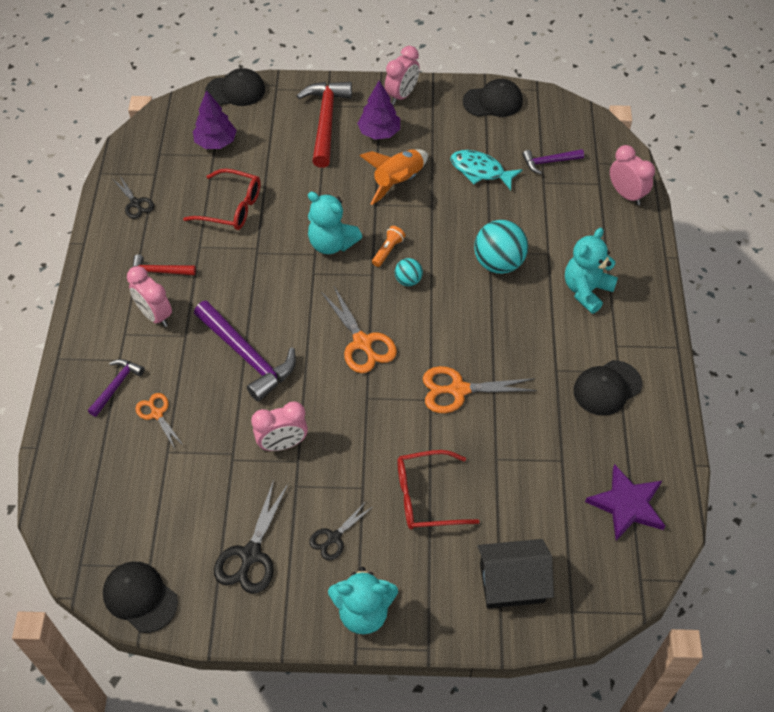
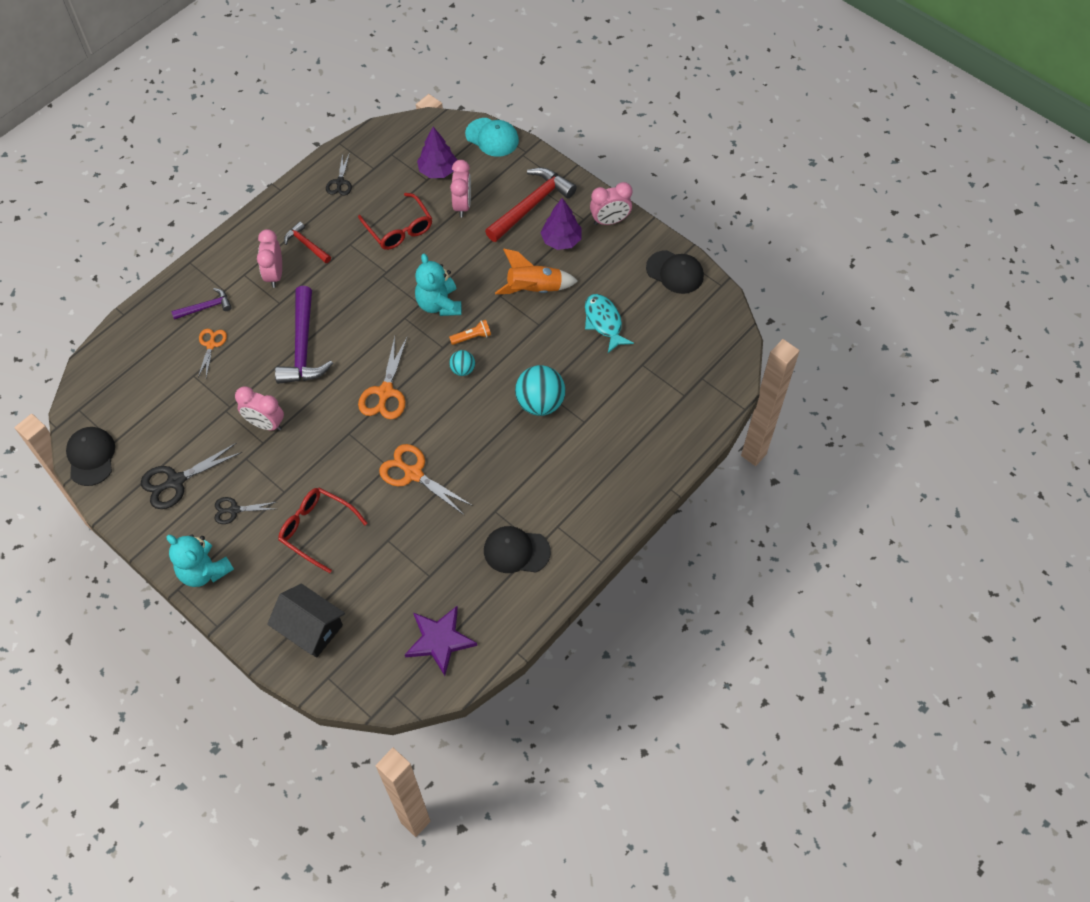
camera: 40 degrees right, 5 degrees up
(235, 90) = (492, 137): black cap -> turquoise cap
(549, 162) = (664, 351): purple hammer -> none
(586, 290) = (581, 470): turquoise teddy bear -> none
(626, 195) = (695, 419): pink clock -> pink clock (462, 205)

